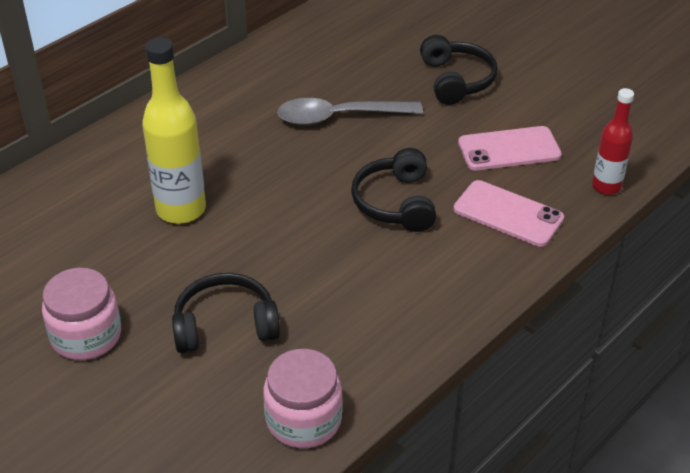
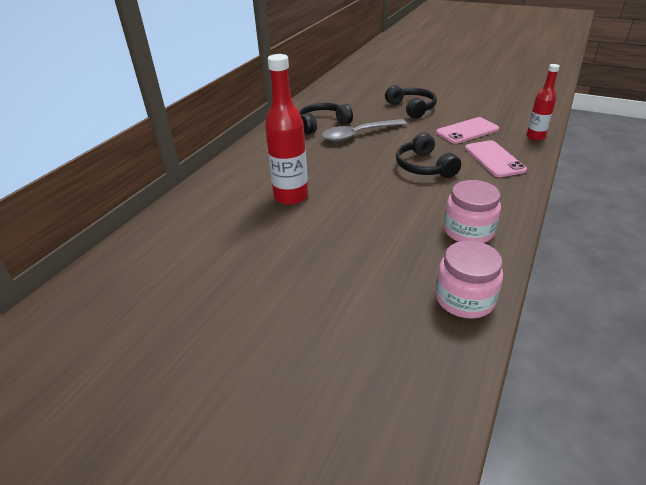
camera: 15 degrees left, 5 degrees down
(86, 335) = (268, 284): pink jar -> pink jar (468, 231)
(181, 209) = (291, 197): yellow bottle -> red bottle
(225, 325) = (366, 254): black headphones -> black headphones (322, 124)
(508, 214) = (494, 159): pink phone -> pink phone turned 60 degrees clockwise

